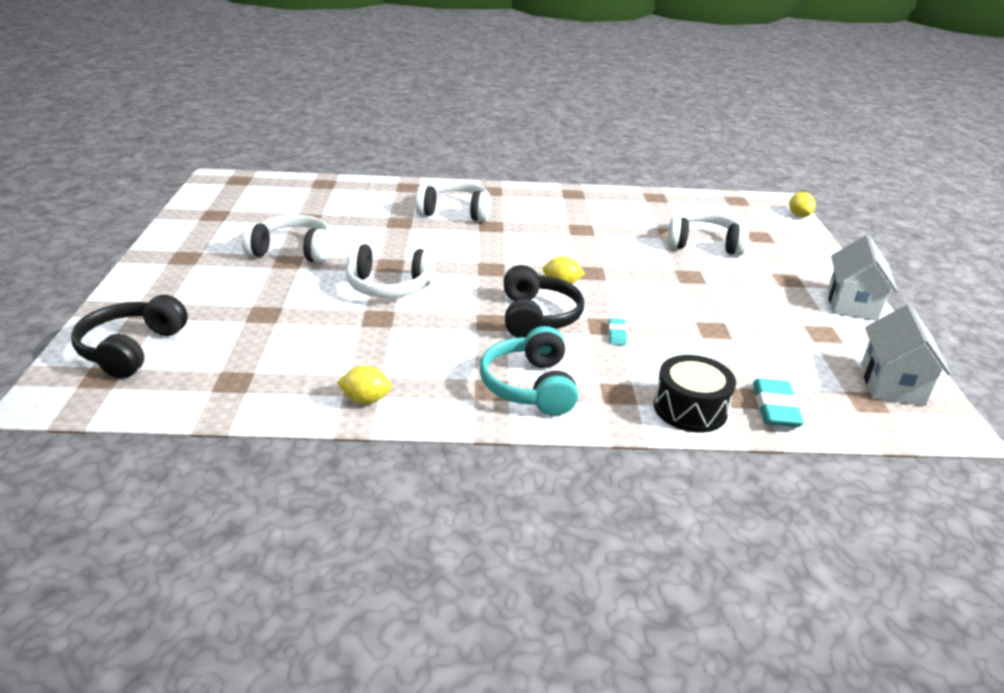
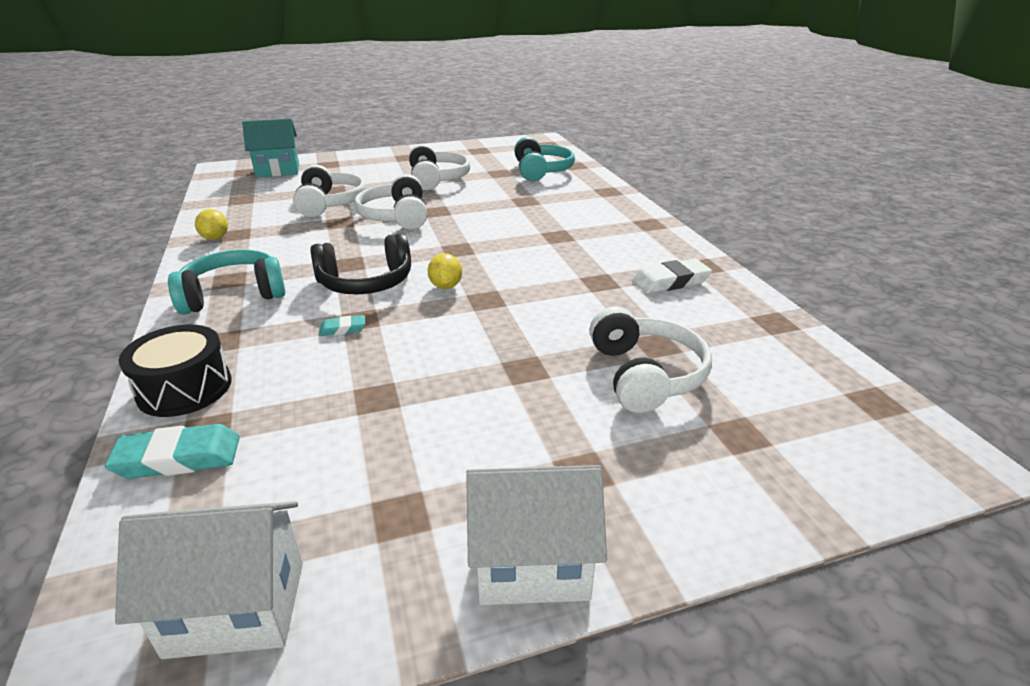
camera: 75 degrees right, 0 degrees up
(131, 349) = (278, 170): black headphones -> turquoise house
(324, 200) = (541, 171): none -> turquoise headphones
(455, 212) = (573, 217): white headphones -> white headphones (330, 204)
(591, 208) = (670, 281): none -> white eraser
(799, 215) = (912, 489): yellow lemon -> none

